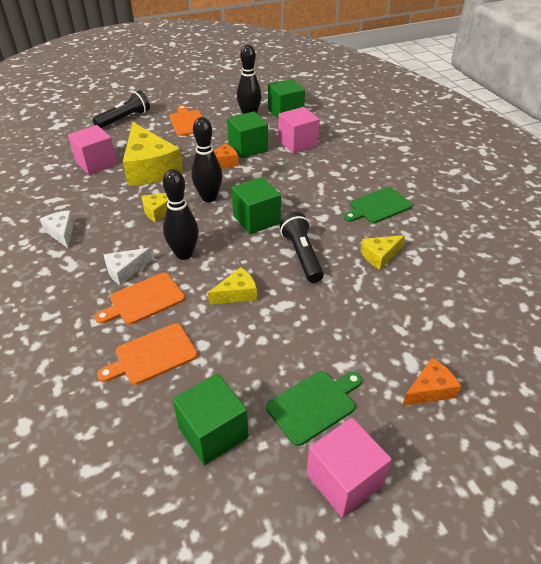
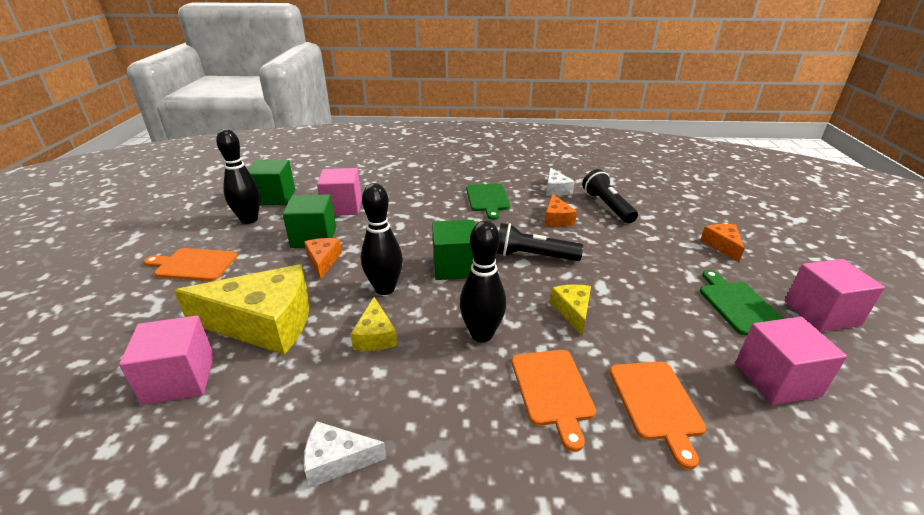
camera: 65 degrees left, 10 degrees down
(124, 119) = (92, 320): black flashlight -> black flashlight (607, 206)
(125, 270) = (483, 397): white cheese -> white cheese (556, 189)
(213, 432) = (777, 379): green cube -> pink cube
(380, 256) = (557, 219): yellow cheese -> orange cheese

